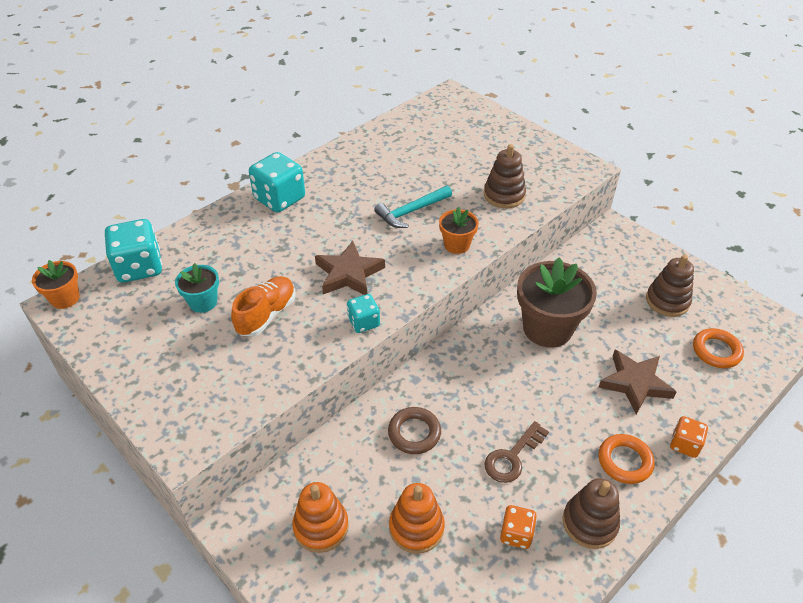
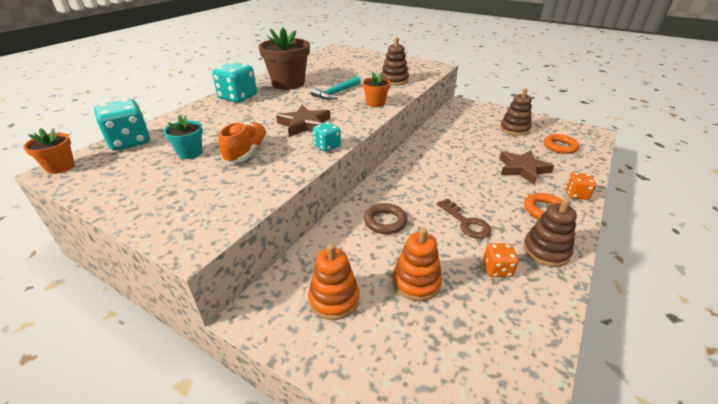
camera: 15 degrees left, 10 degrees down
(512, 457) = (466, 222): brown key -> brown key turned 60 degrees counterclockwise
(547, 328) = (449, 151): brown flower pot -> brown flower pot (288, 83)

